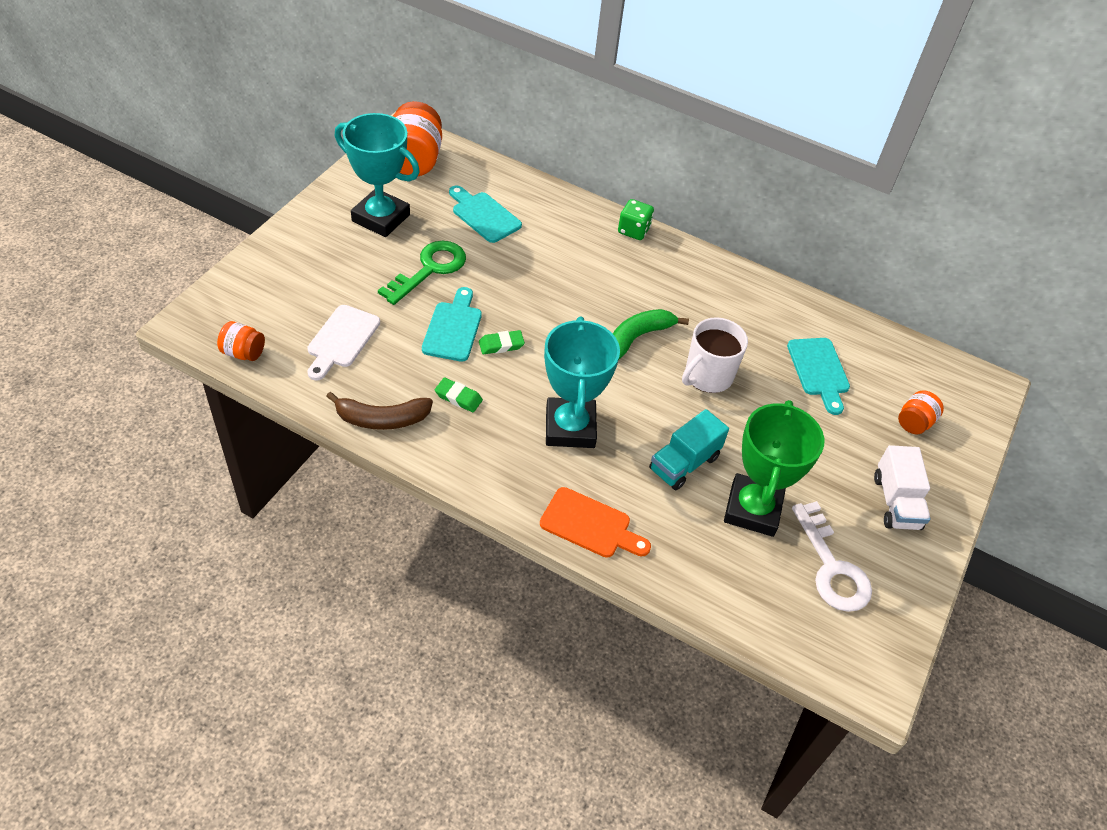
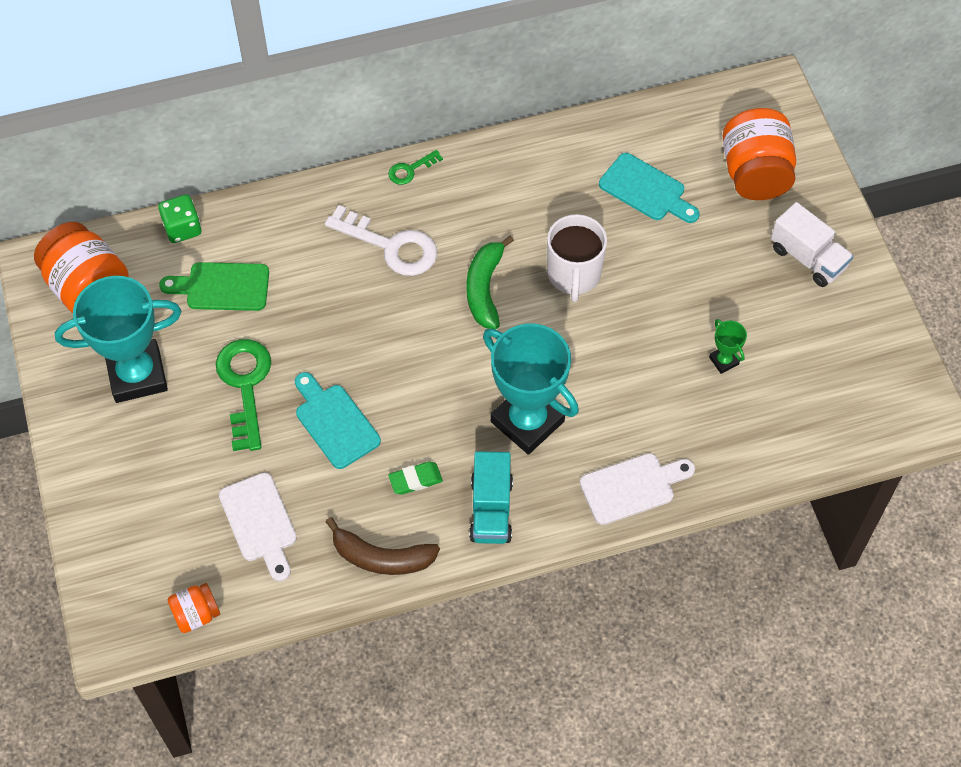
camera: 40 degrees left, 10 degrees up
(382, 419) = (381, 557): brown banana -> brown banana turned 60 degrees clockwise
(484, 215) = (222, 287): turquoise cutting board -> green cutting board
(501, 345) = (390, 400): green eraser -> none
(590, 525) = (632, 487): orange cutting board -> white cutting board
(633, 230) = (363, 184): green dice -> green dice (182, 228)
(672, 245) = (410, 170): none -> green key
(684, 463) = (639, 370): turquoise truck -> turquoise truck (491, 509)
(752, 509) = (724, 361): green trophy -> green trophy, size x0.42
(832, 567) = (819, 355): white key -> white key (391, 246)
(914, 422) = (755, 173): orange jar -> orange jar, size x1.93

